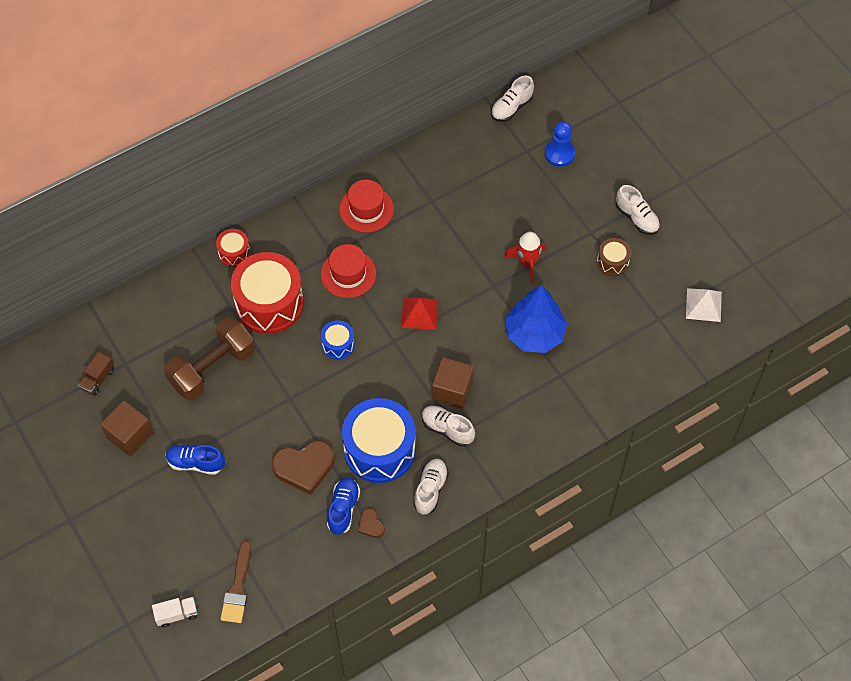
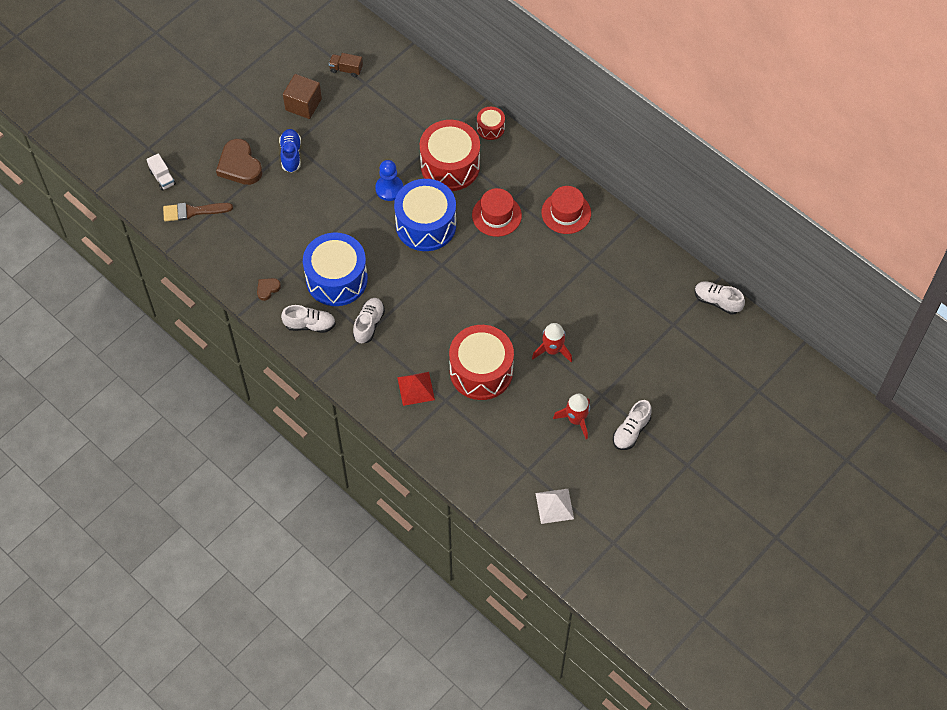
camera: 75 degrees right, 0 degrees up
(212, 368) = (378, 143): brown dumbbell -> none
(304, 467) = (306, 230): brown heart -> brown heart (239, 165)
(338, 344) = (426, 225): blue drum -> blue drum, size x2.10
(343, 509) = (277, 266): blue shoe -> none
(419, 313) = (474, 278): red pyramid -> red pyramid (416, 388)
(452, 390) = (407, 319): brown cube -> none
(534, 334) = (481, 371): blue tree -> red drum
(559, 154) = (680, 352): blue pawn -> blue pawn (389, 189)
(612, 262) = (576, 420): brown drum -> red rocket

